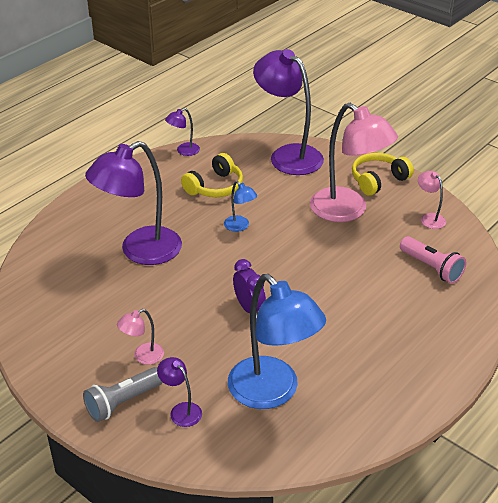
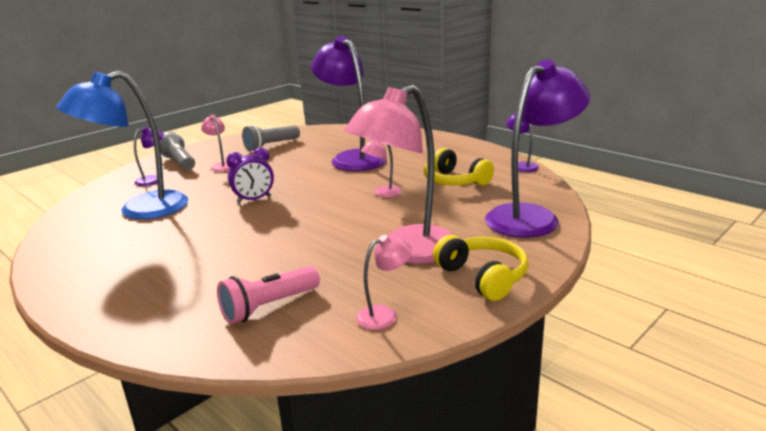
camera: 95 degrees right, 15 degrees down
(77, 324) = (271, 146): none -> grey flashlight
(240, 226) = (382, 193): blue lamp -> pink lamp

